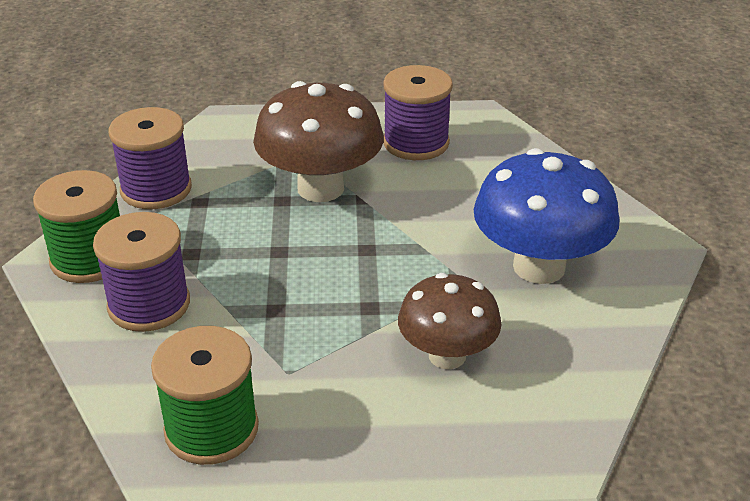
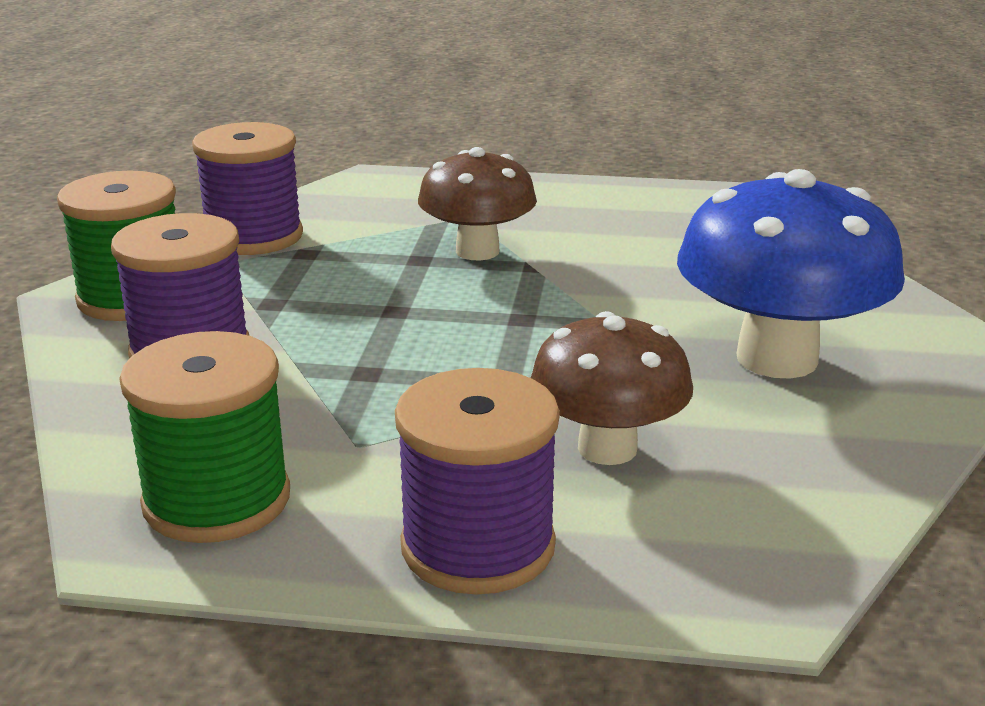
camera: 10 degrees right, 10 degrees down
(320, 188) = (477, 251): brown mushroom -> brown mushroom, size x0.65
(416, 143) = (626, 216): purple spool -> purple spool (478, 546)

